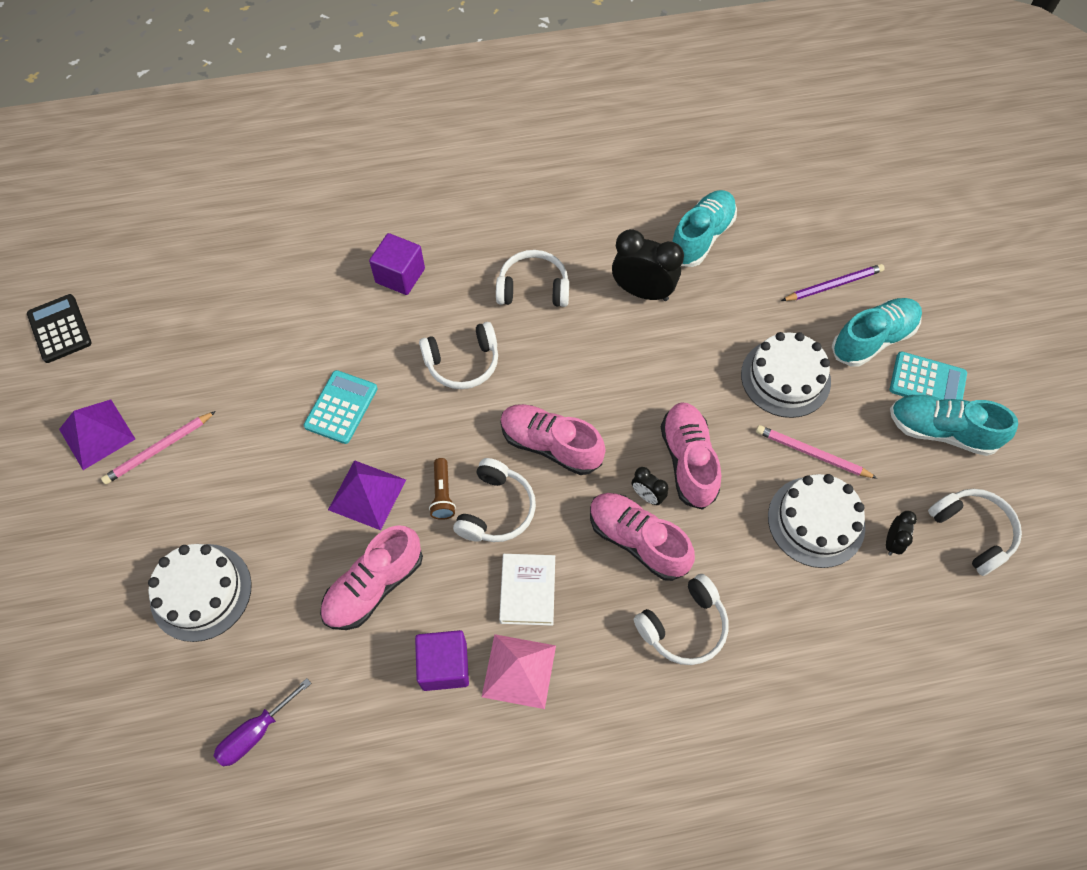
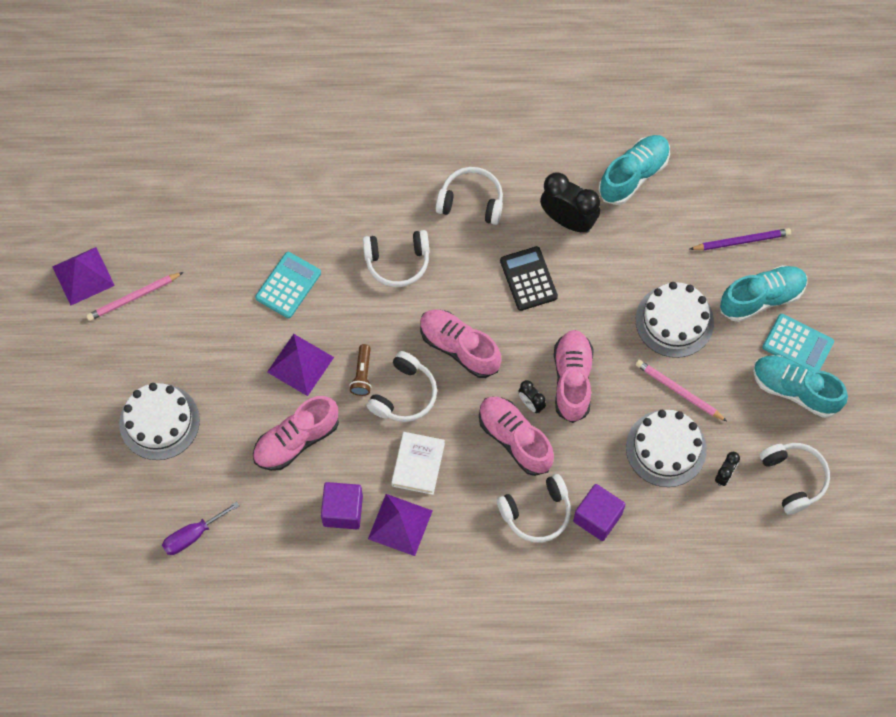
camera: 10 degrees right, 5 degrees up
(60, 329) = (55, 174): black calculator -> black calculator (528, 279)
(400, 275) = (355, 170): purple cube -> purple cube (597, 517)
(519, 670) = (400, 524): pink pyramid -> purple pyramid

